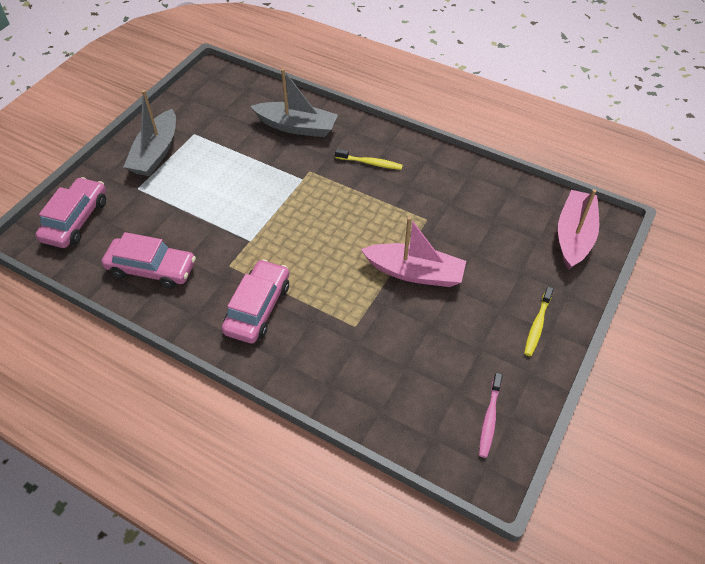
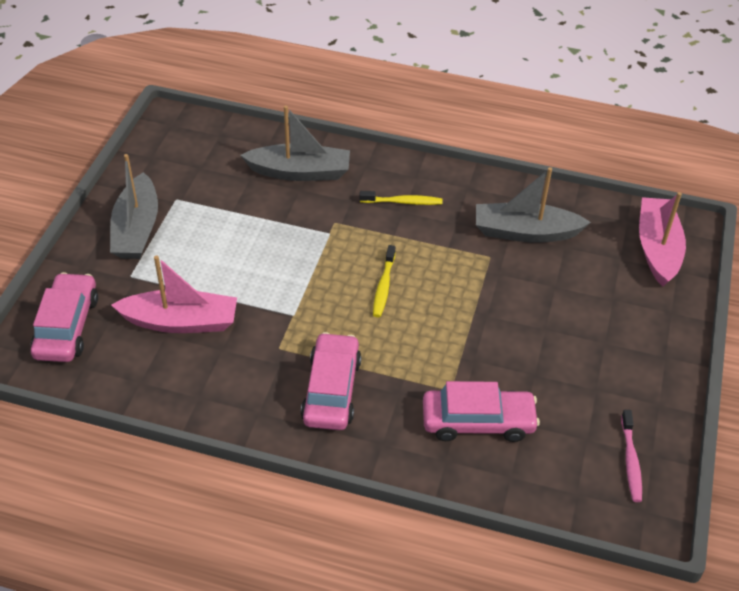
camera: 15 degrees left, 5 degrees down
(152, 269) = (186, 368): pink car -> pink car (478, 422)
(415, 272) = (497, 318): pink boat -> pink boat (181, 321)
(463, 204) = (525, 232): none -> grey boat
(537, 325) = (649, 352): yellow toothbrush -> yellow toothbrush (383, 286)

